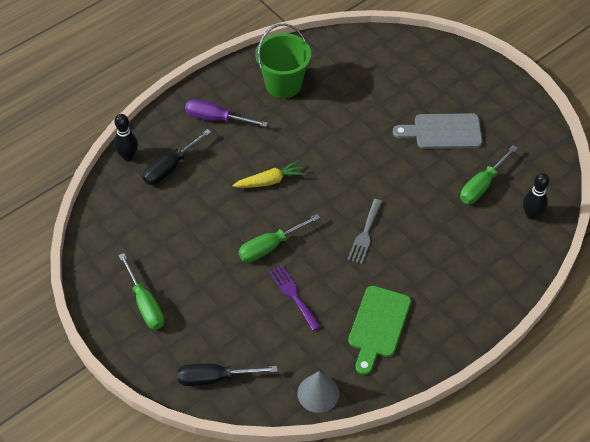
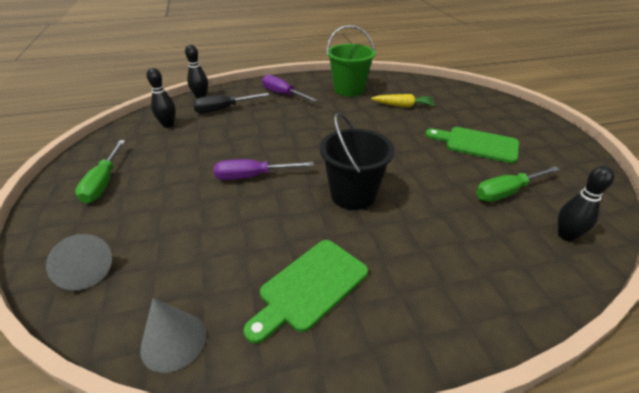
camera: 25 degrees right, 15 degrees down
(133, 212) = (168, 125): none -> black bowling pin
(215, 378) = (84, 270): black screwdriver -> grey cone
(270, 181) = (293, 135): yellow carrot -> yellow carrot (403, 106)
(270, 247) = (252, 176): green screwdriver -> purple screwdriver
(293, 295) = (239, 221): purple fork -> none
(365, 234) = (353, 195): grey fork -> black bucket
(443, 132) = (476, 144): grey cutting board -> green cutting board

